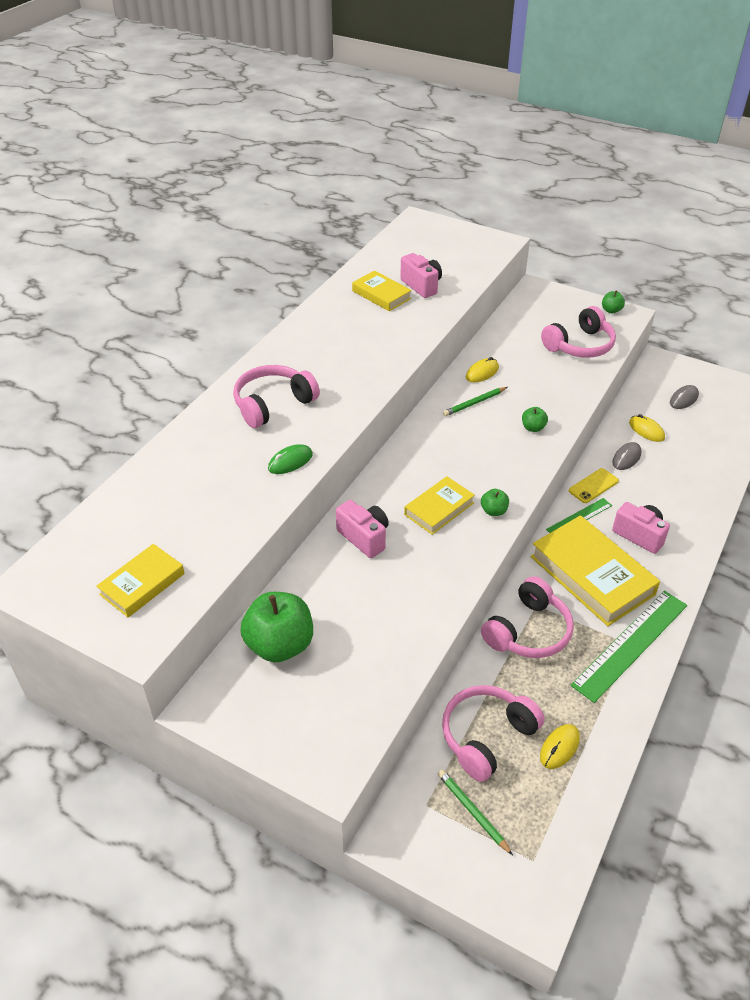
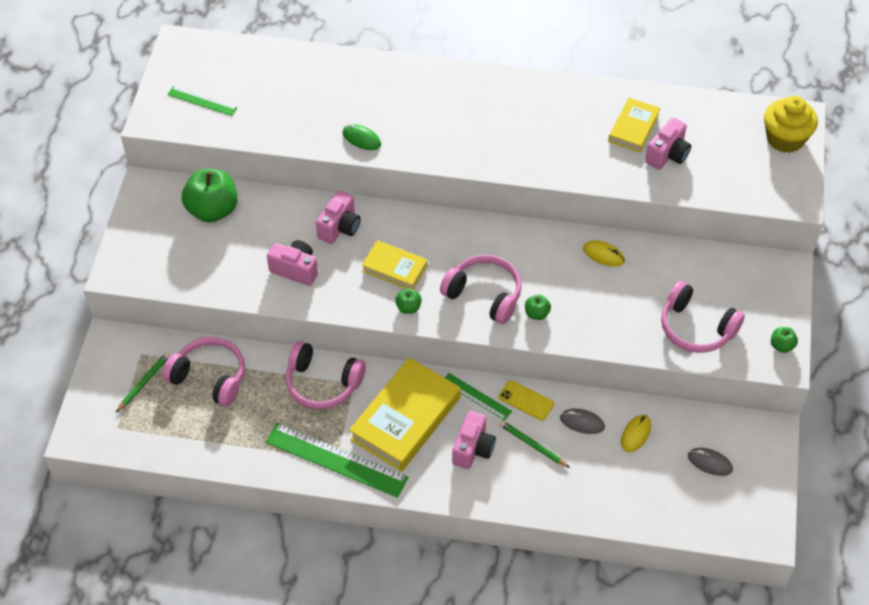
camera: 70 degrees right, 10 degrees up
(142, 584) = (202, 101): yellow book -> green ruler
(273, 404) = (428, 104): pink headphones -> pink headphones (484, 294)
(406, 588) = (295, 270): none -> pink camera
(436, 230) = (785, 139): none -> yellow cupcake
(474, 403) = (551, 260): green pencil -> green pencil (532, 445)
(559, 747) = (215, 426): yellow mouse -> none

